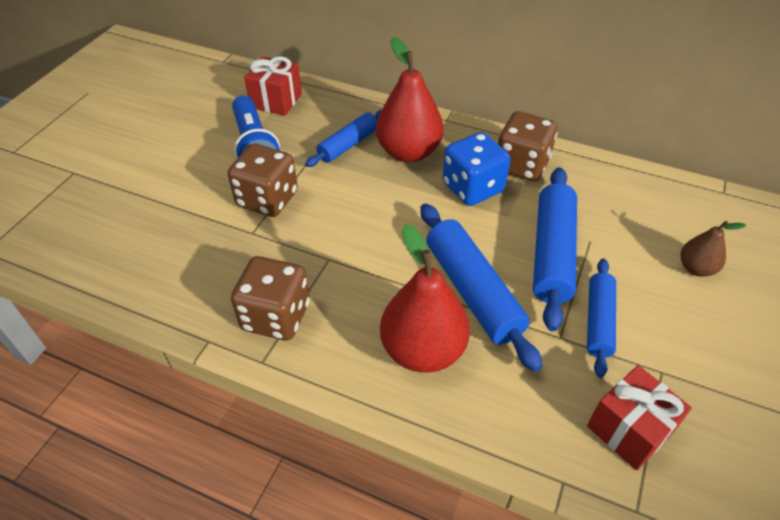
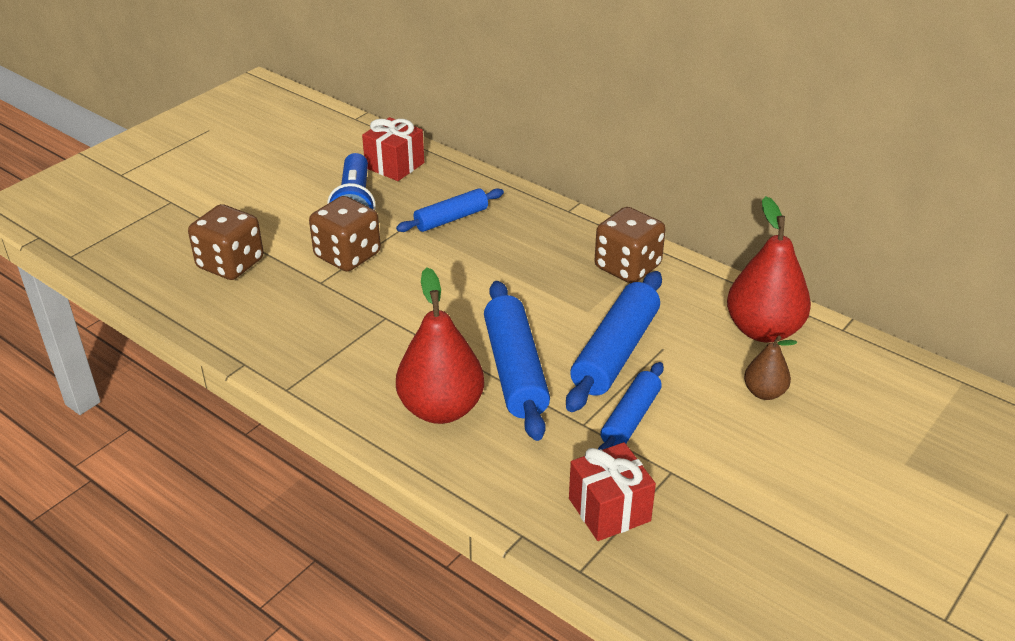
camera: 15 degrees right, 10 degrees down
(276, 316) = (314, 356): brown dice -> brown dice (230, 264)
(409, 152) = (512, 235): red pear -> red pear (763, 330)
(472, 188) = (563, 279): blue dice -> none

